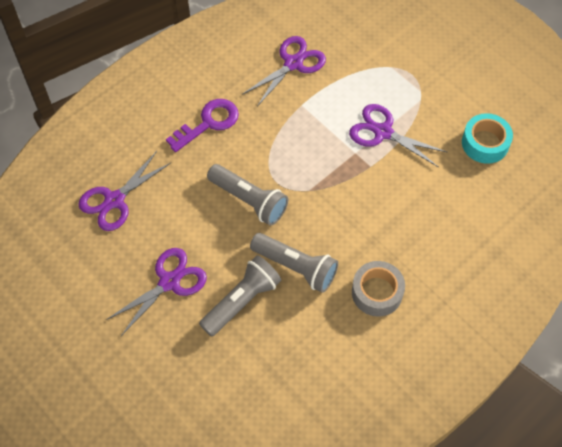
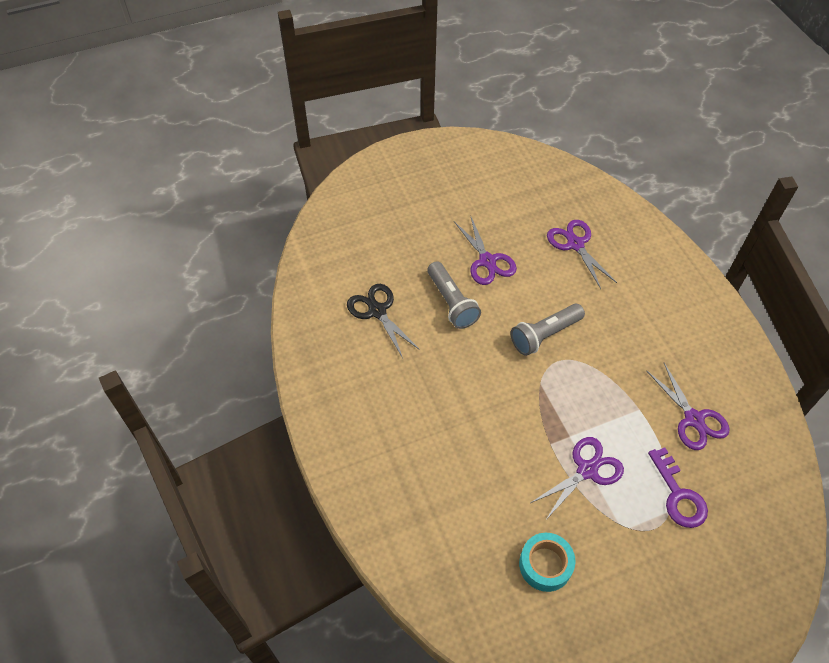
camera: 110 degrees right, 5 degrees down
(208, 123) = (637, 328): purple key -> purple key (678, 495)
(284, 376) = (377, 311): none -> black scissors
(296, 267) = (467, 349): grey flashlight -> none
(377, 292) = (419, 400): grey tape -> none

